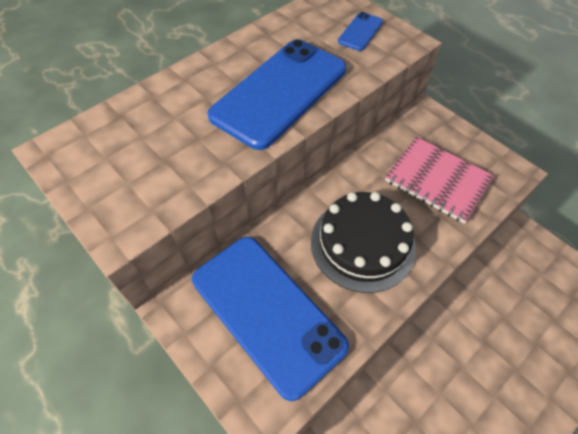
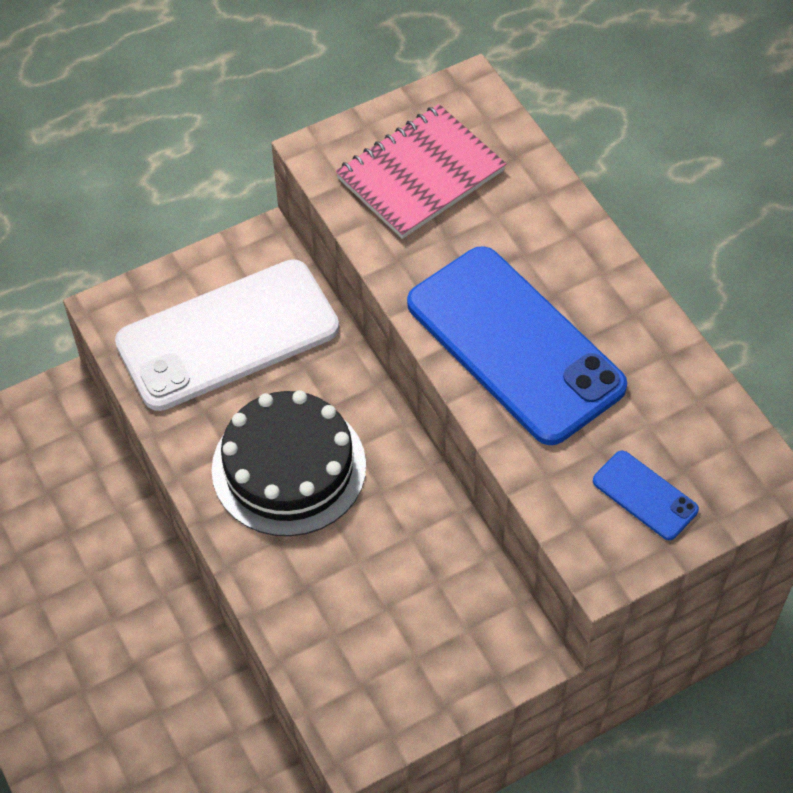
camera: 105 degrees right, 0 degrees up
(267, 312) = (228, 335): blue phone -> white phone
(437, 181) = (369, 610): pink notebook -> pink notebook (420, 174)

